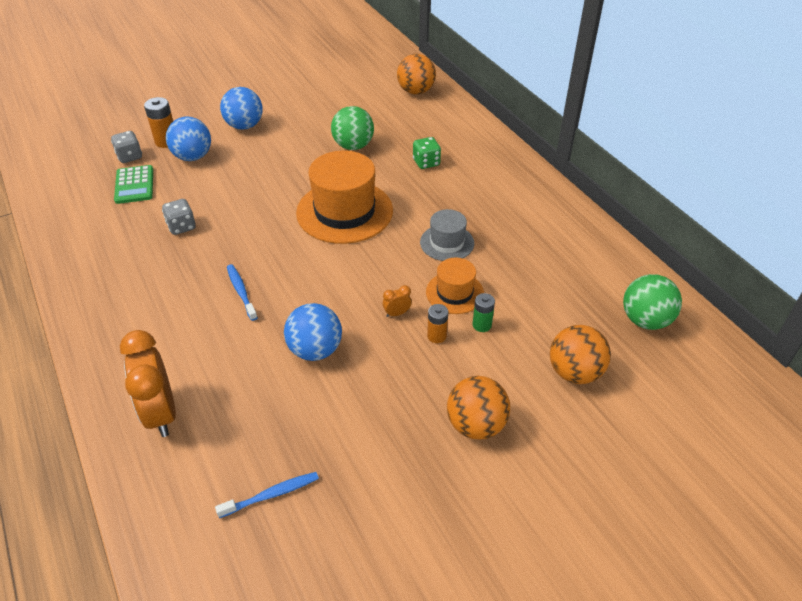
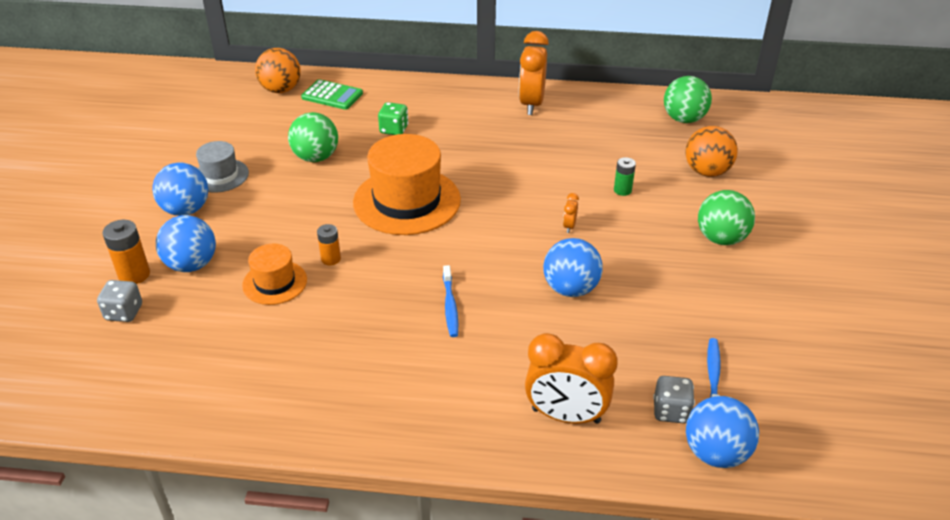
camera: 55 degrees left, 5 degrees down
(134, 185) = (185, 325): green calculator -> green calculator (332, 95)
(173, 534) = (715, 453): none -> blue ball
(181, 227) = (304, 313): grey dice -> grey dice (671, 411)
(241, 291) = (450, 306): blue toothbrush -> blue toothbrush turned 105 degrees counterclockwise
(436, 336) = (614, 217): orange battery -> orange battery (331, 259)
(447, 243) = (511, 165): grey hat -> grey hat (220, 175)
(454, 293) = (574, 187): orange hat -> orange hat (275, 282)
(476, 425) = (721, 238): orange ball -> green ball
(548, 214) = (531, 104): none -> orange clock

